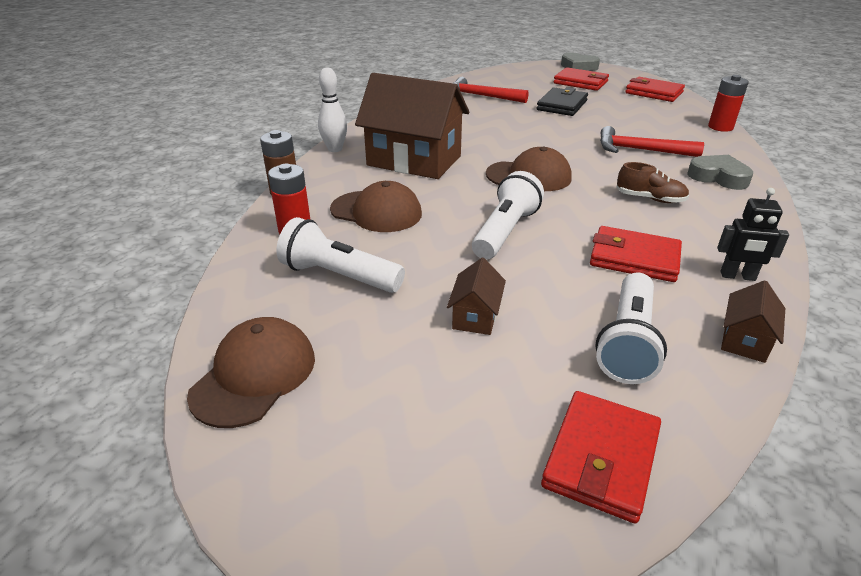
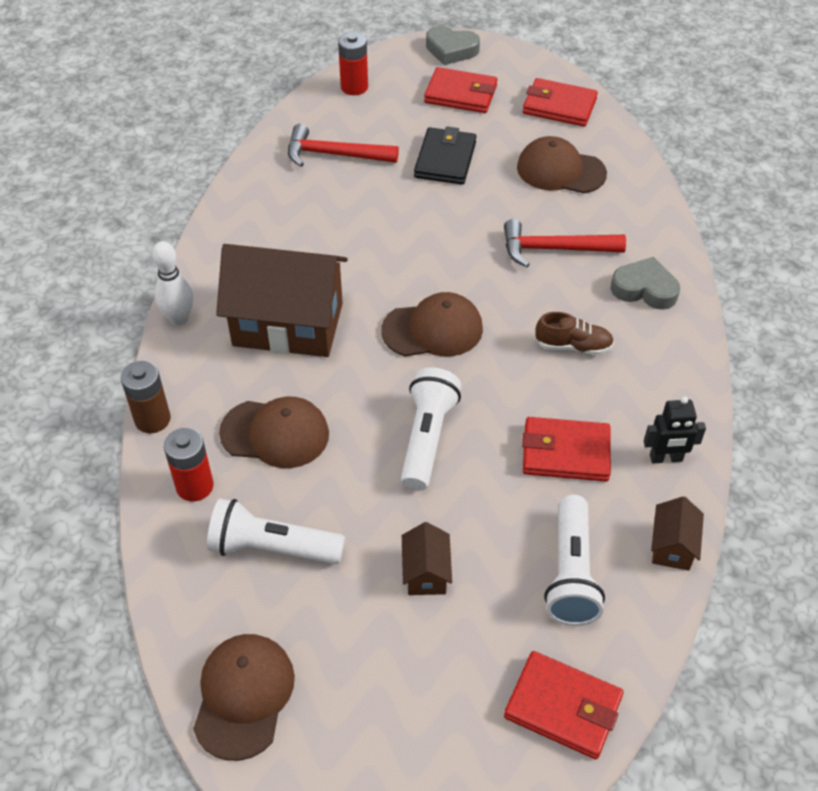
camera: 15 degrees left, 15 degrees up
(601, 458) = (563, 707): red wallet -> red wallet turned 75 degrees counterclockwise
(651, 117) = (560, 170): none -> brown cap
(720, 127) = (645, 179): red battery -> red battery (354, 87)

